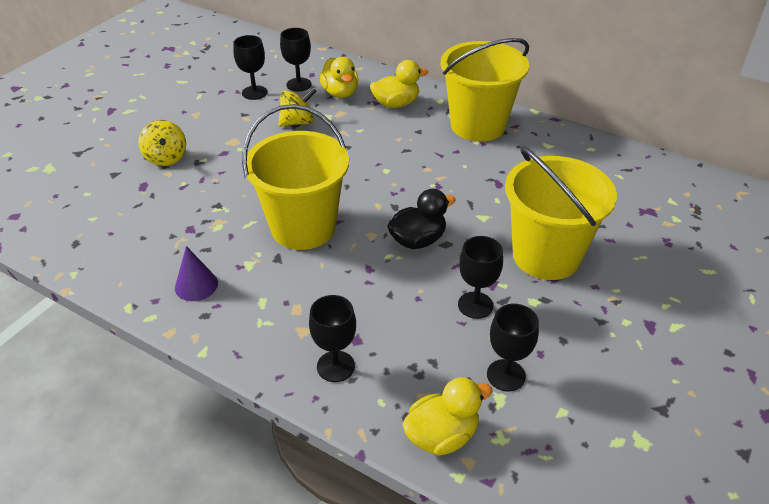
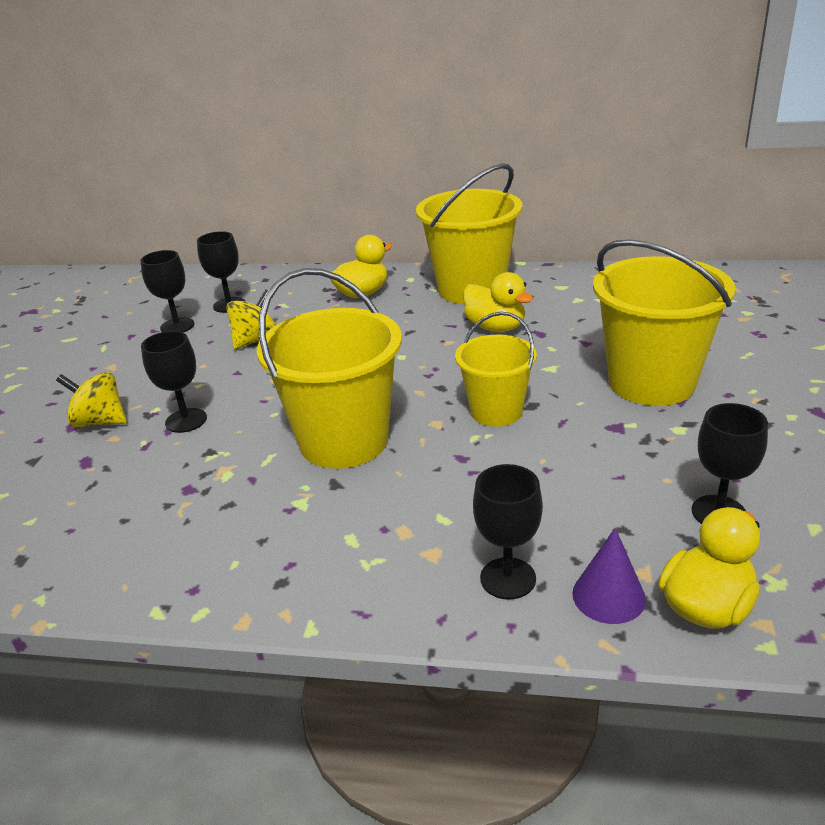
camera: 20 degrees left, 10 degrees down
(166, 158) = (100, 422): yellow spinning top -> yellow spinning top turned 150 degrees clockwise
(196, 285) = (243, 550): purple cone -> purple cone (608, 596)
(340, 93) = (287, 300): yellow duck -> yellow duck (495, 327)
(418, 240) = (496, 411): black duck -> yellow bucket
(475, 305) = (619, 454): black goblet -> black goblet (186, 420)

